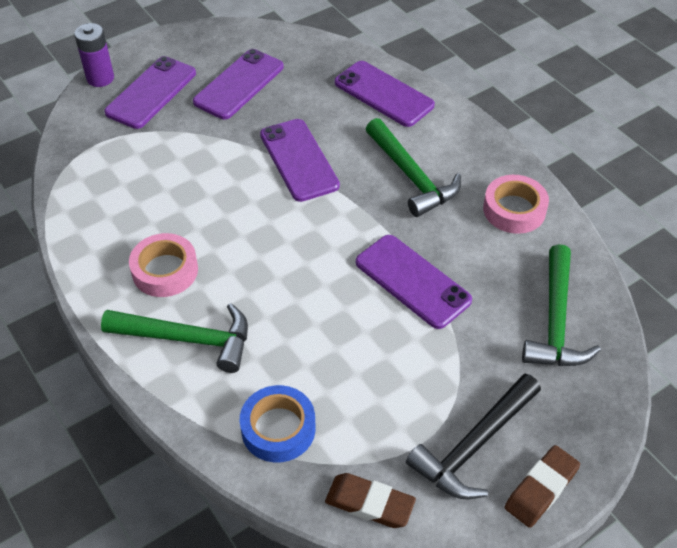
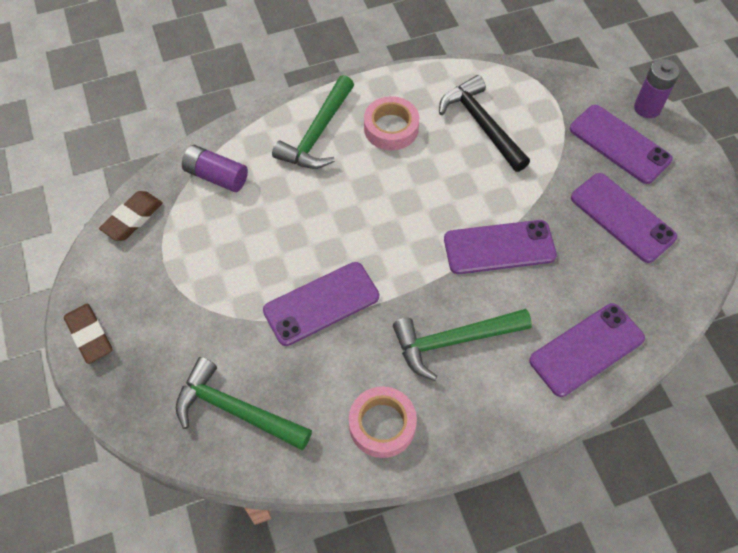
camera: 105 degrees right, 10 degrees up
(278, 428) = (216, 176): blue tape -> purple battery
(474, 445) = (146, 300): black hammer -> black hammer (481, 124)

